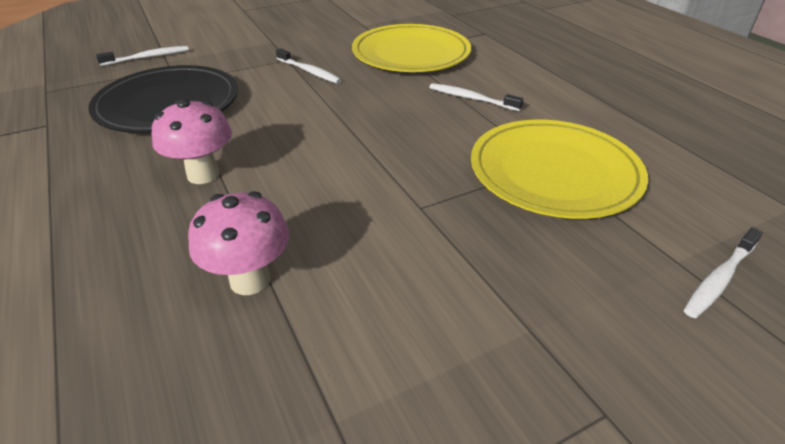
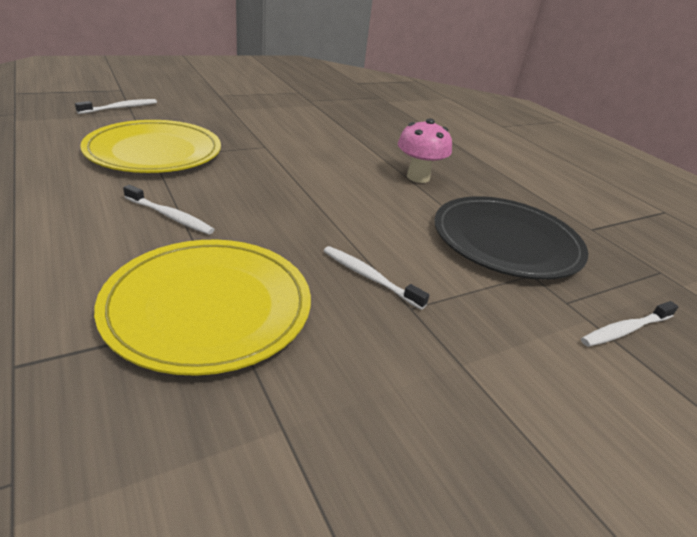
camera: 175 degrees right, 5 degrees down
(250, 280) = (360, 133): pink mushroom -> none

